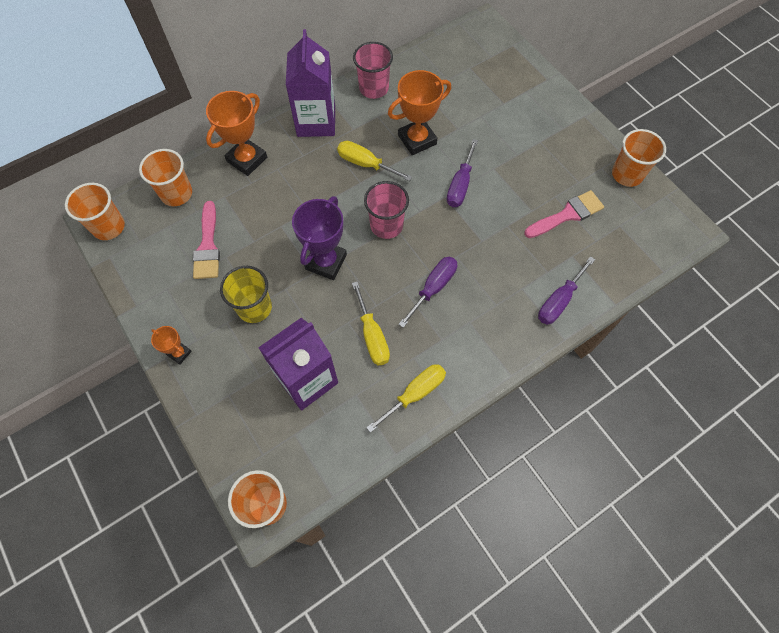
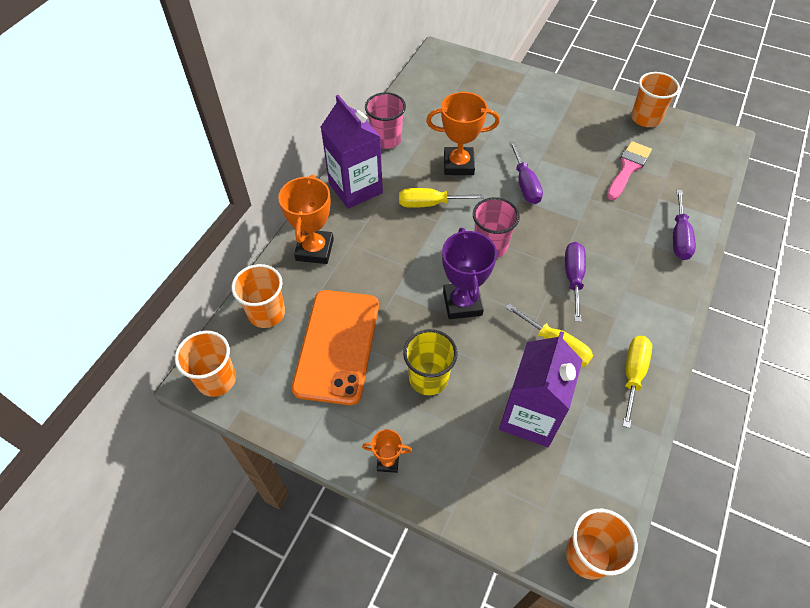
camera: 30 degrees left, 10 degrees down
(208, 246) = (337, 345): pink brush -> orange phone
(417, 140) = (458, 164): orange trophy -> orange trophy turned 60 degrees clockwise

